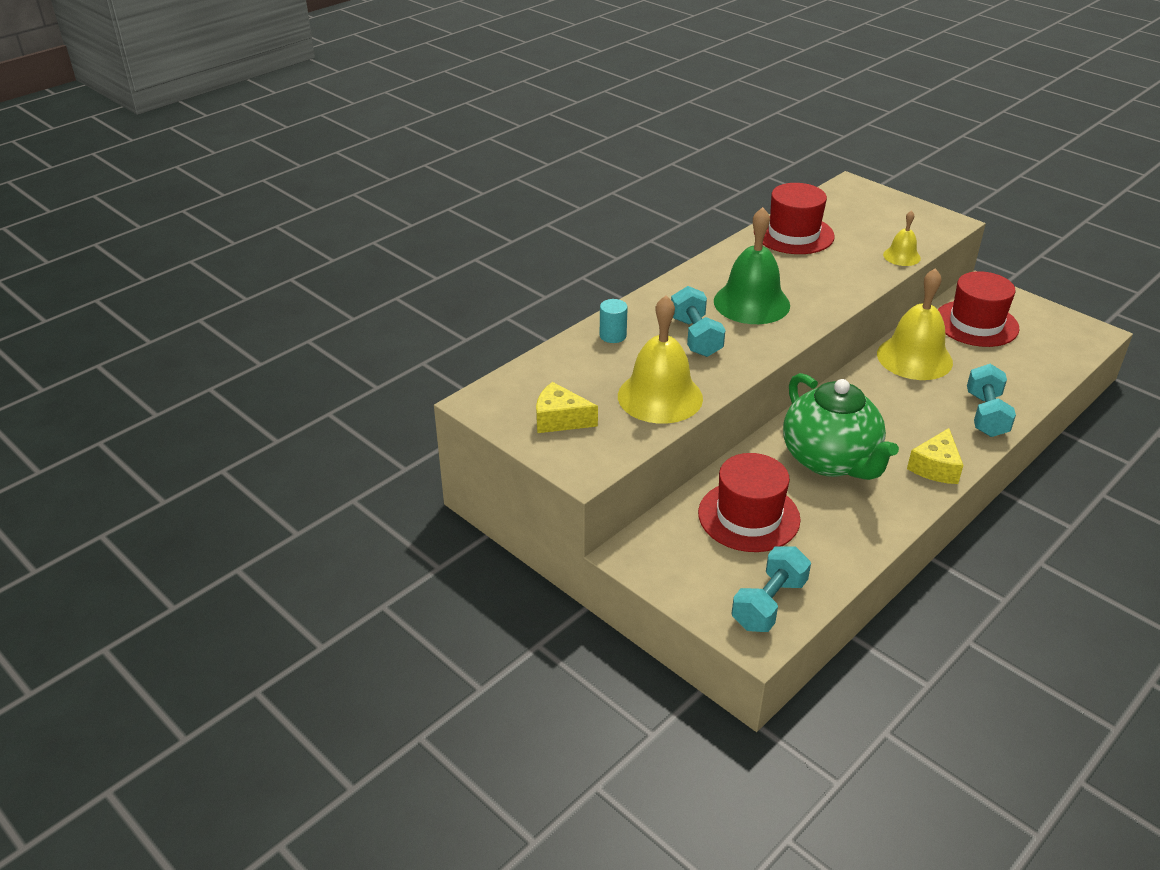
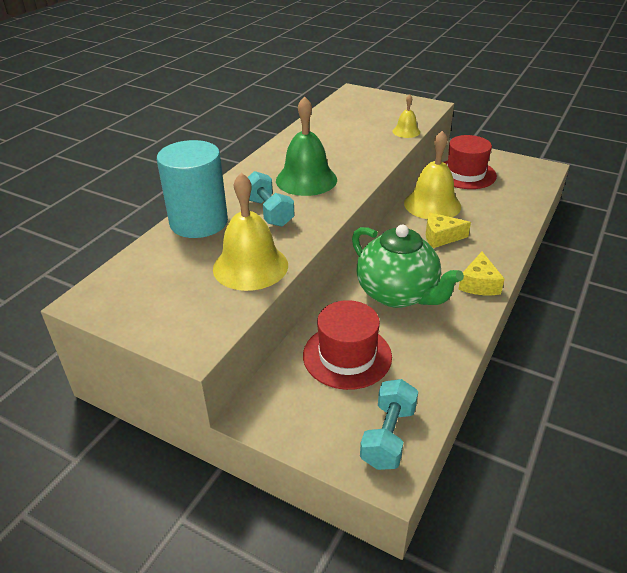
camera: 15 degrees left, 0 degrees up
(560, 419) = (164, 303): yellow cheese -> yellow cheese (441, 237)
(613, 335) = (199, 222): turquoise cylinder -> turquoise cylinder, size x2.49
(793, 234) = (323, 127): red hat -> none
(986, 415) = (498, 237): turquoise dumbbell -> none

